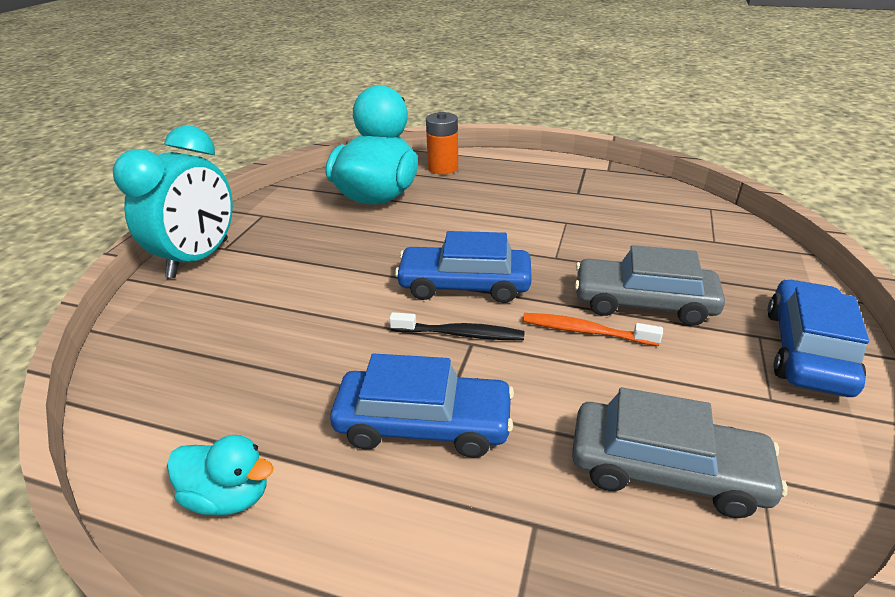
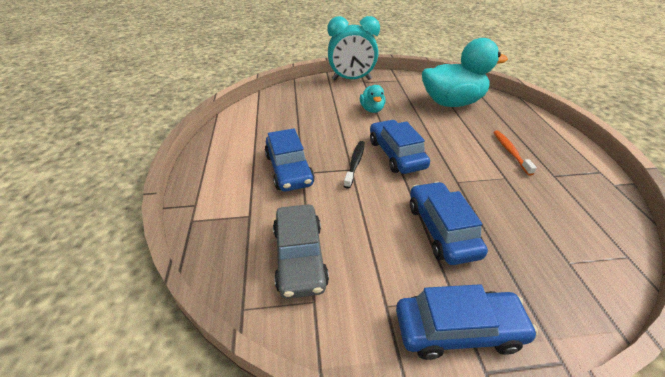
camera: 65 degrees right, 5 degrees up
(229, 496) = (234, 136): turquoise duck -> turquoise duck (372, 109)
(443, 168) = (511, 113): orange battery -> none
(460, 334) = (355, 163): black toothbrush -> black toothbrush turned 150 degrees counterclockwise
(585, 331) = (391, 208): orange toothbrush -> orange toothbrush (510, 152)
(643, 303) = (442, 229): grey car -> blue car

